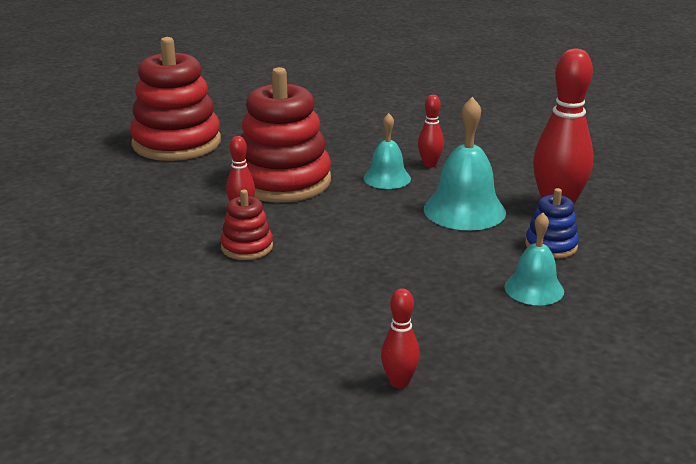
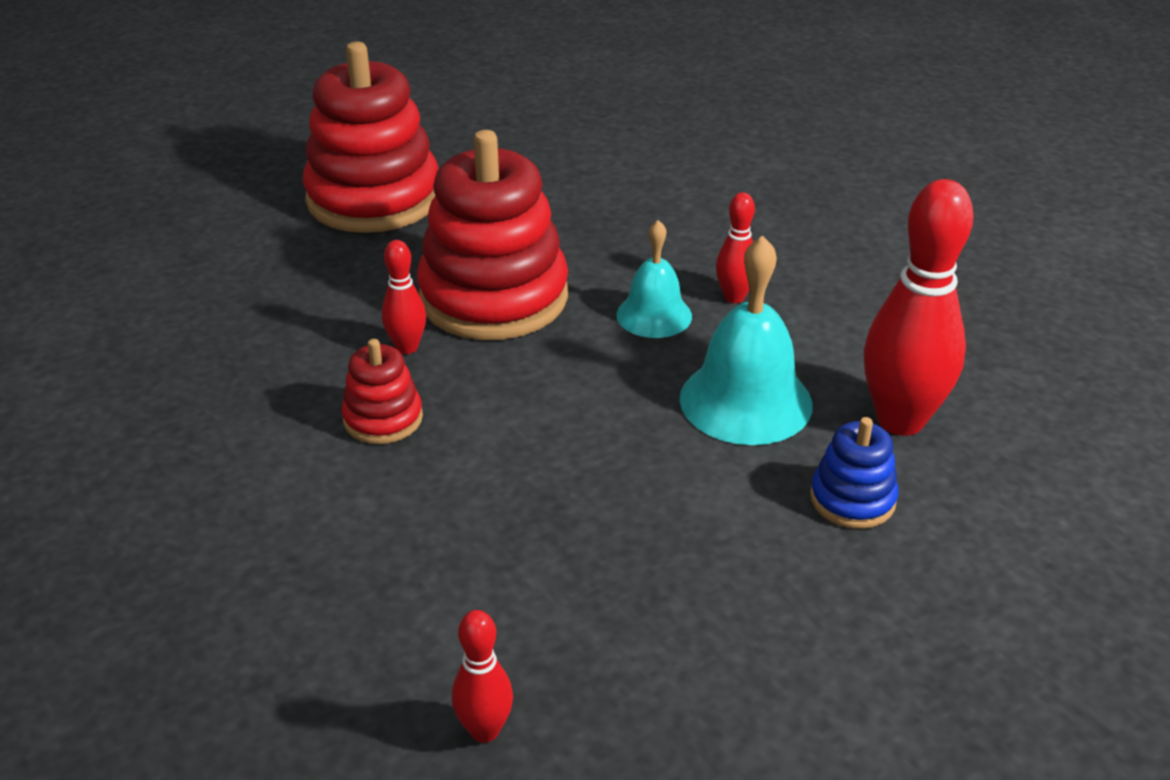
camera: 15 degrees right, 10 degrees up
(534, 289) = (782, 584): turquoise bell -> none

